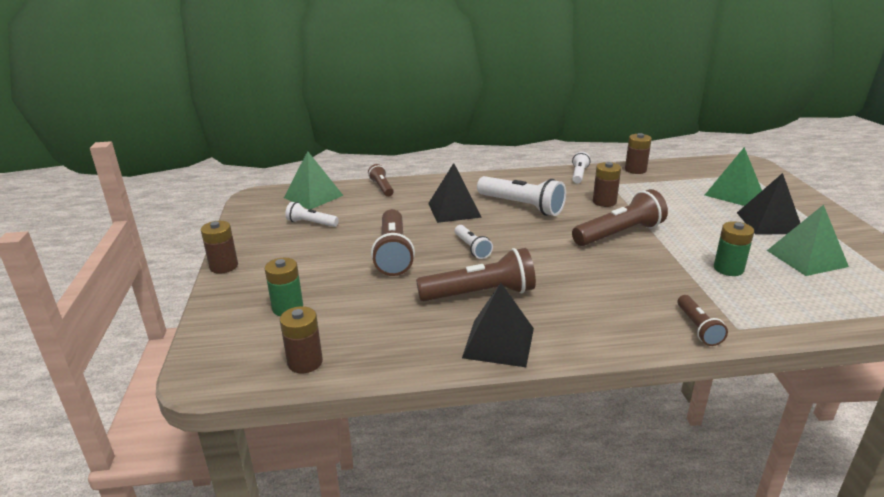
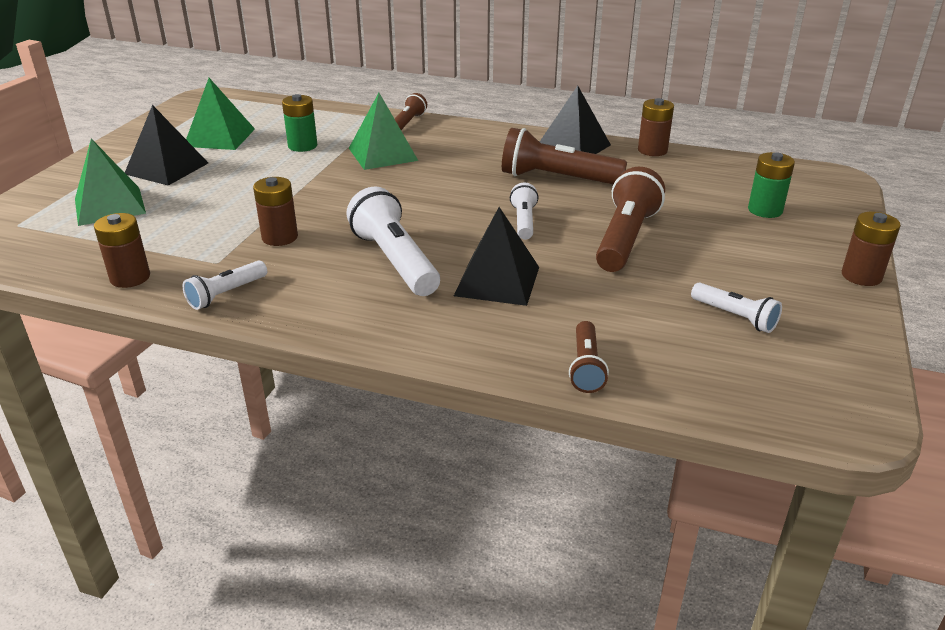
camera: 155 degrees left, 5 degrees up
(305, 362) = (745, 168): brown battery -> brown battery (652, 150)
(313, 196) = (728, 383): green pyramid -> green pyramid (382, 154)
(619, 234) = (338, 196): brown flashlight -> none

